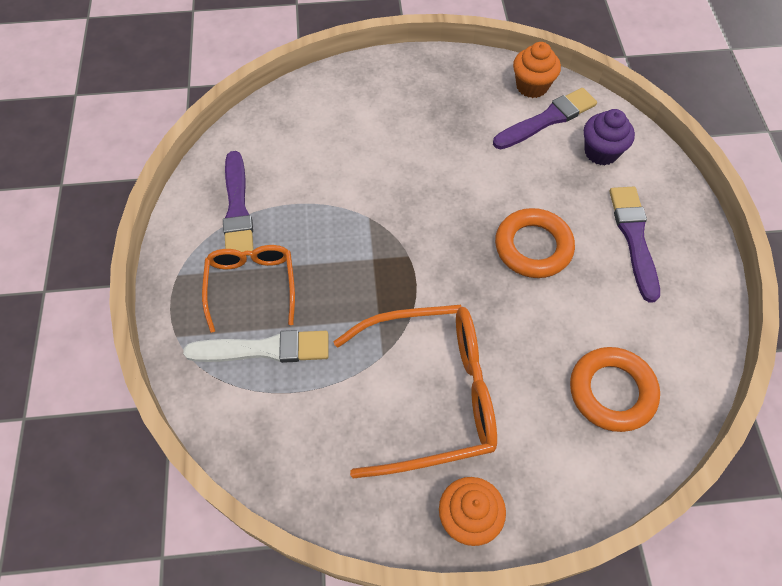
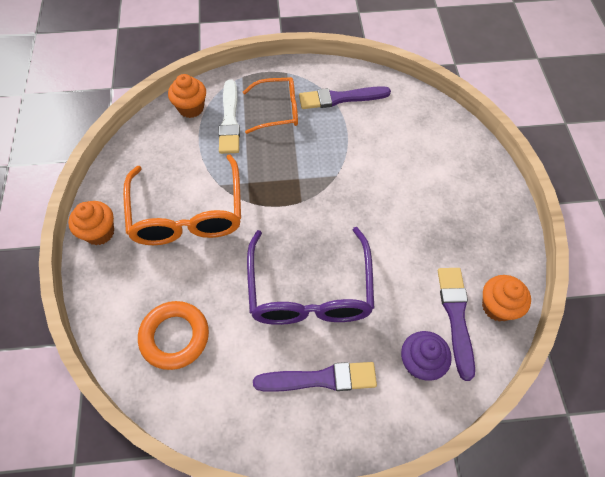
camera: 90 degrees right, 0 degrees up
(233, 408) = (191, 108): none -> orange cupcake
(533, 247) = (310, 291): orange ring -> purple glasses
(547, 119) = (456, 317): purple brush -> purple brush turned 150 degrees counterclockwise

